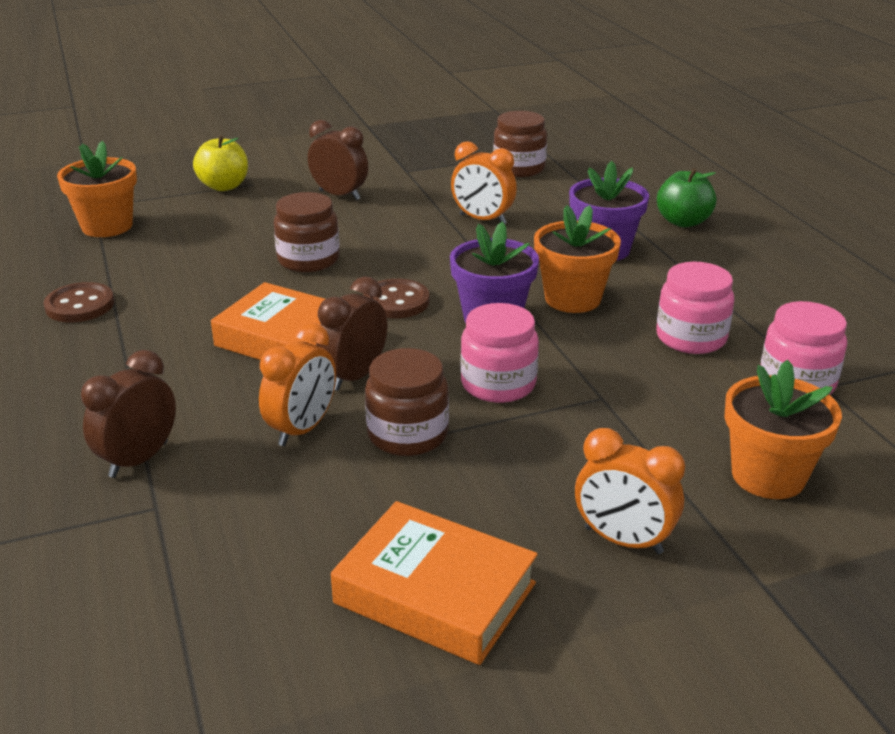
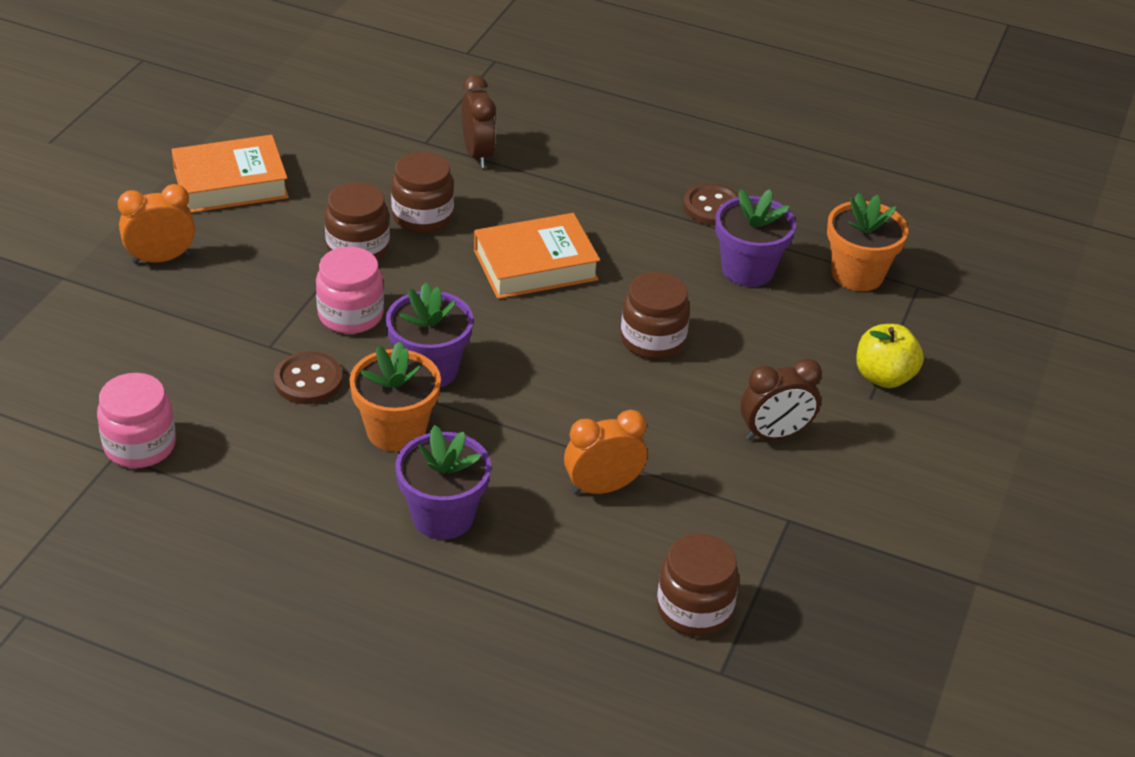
camera: 130 degrees right, 10 degrees up
(160, 261) = (747, 270): none -> purple flower pot
(302, 429) = (422, 217): orange clock -> brown jar
(354, 376) = (449, 265): brown clock -> none
(396, 301) = (521, 341): brown button -> brown button (308, 380)
(683, 222) = (417, 621): green apple -> none
(691, 338) = (259, 445): pink jar -> none
(768, 476) = (106, 348): orange flower pot -> none

